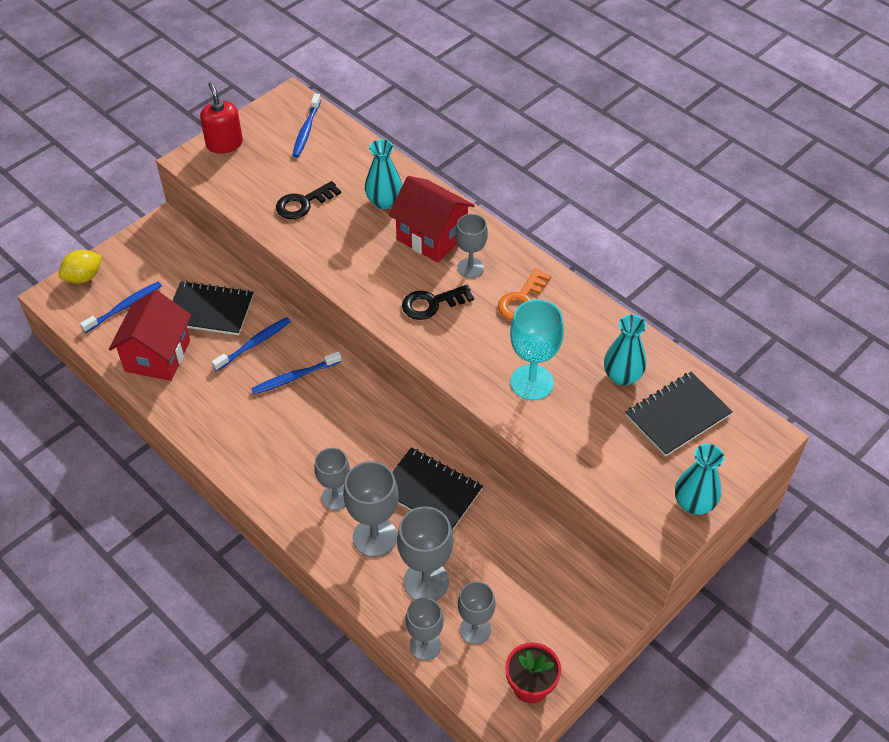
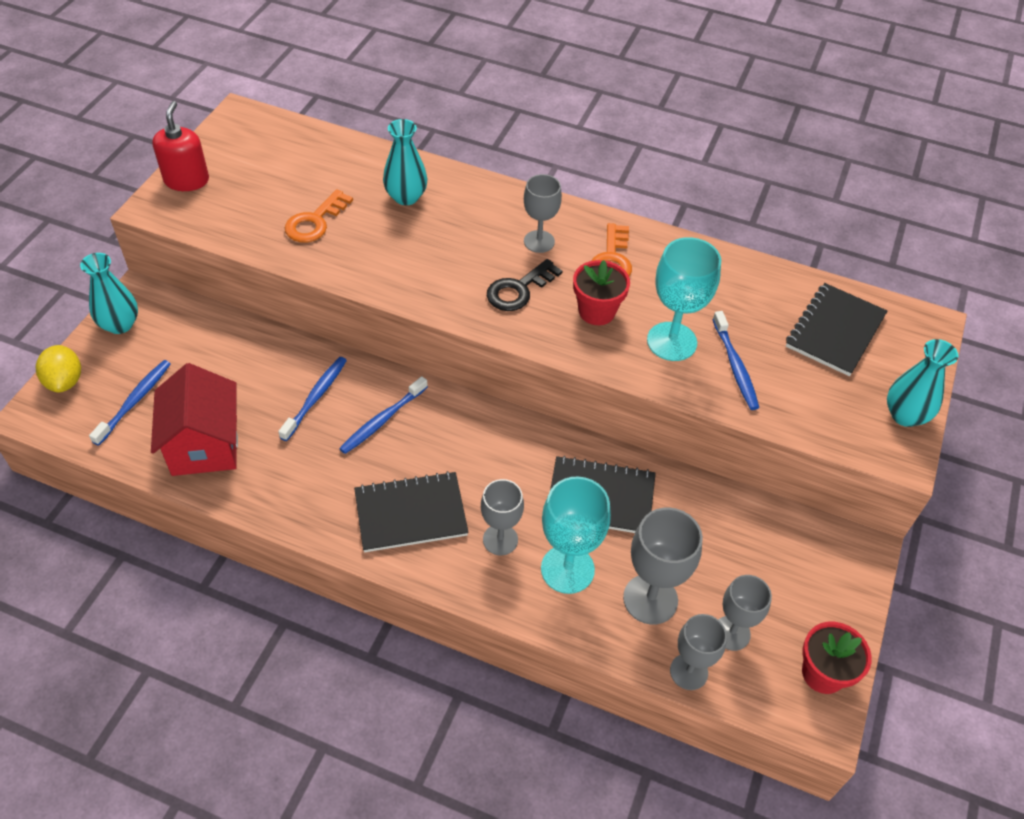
camera: 25 degrees left, 0 degrees up
(84, 277) = (65, 381): yellow lemon -> yellow lemon turned 45 degrees counterclockwise
(210, 310) = (243, 375): black notebook -> black notebook (411, 513)
(224, 144) = (186, 180): red soap dispenser -> red soap dispenser turned 45 degrees clockwise
(303, 203) = (315, 221): black key -> orange key
(306, 130) = (277, 144): blue toothbrush -> blue toothbrush (735, 366)
(375, 537) = (567, 569): grey goblet -> turquoise goblet
(432, 237) = (479, 220): red house -> none
(484, 339) = (597, 311): none -> red flower pot
(622, 376) = (758, 308): turquoise vase -> turquoise vase (120, 324)

